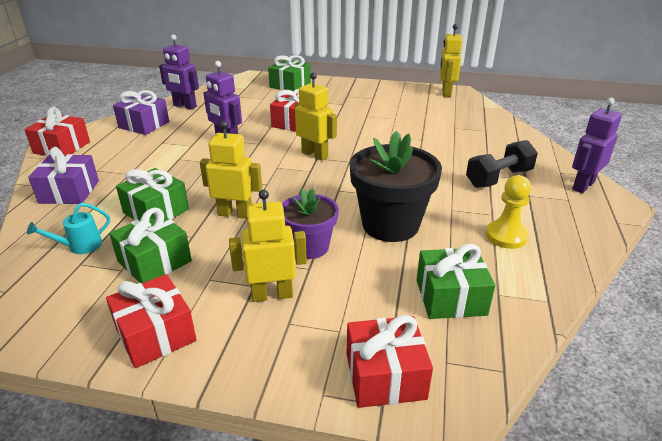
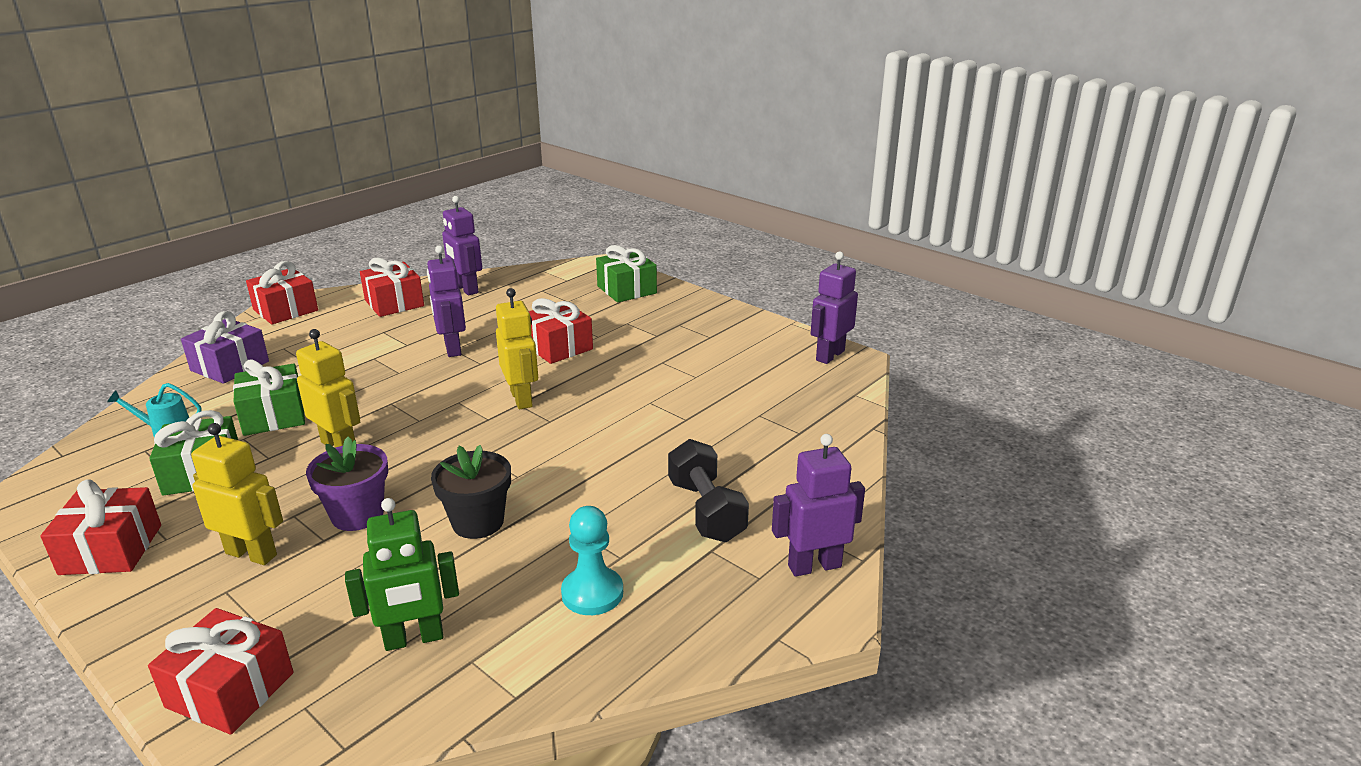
camera: 30 degrees right, 5 degrees down
(144, 125) = (394, 303): purple gift -> red gift
(390, 225) = (478, 522): black flower pot -> black flower pot, size x0.63
(446, 93) = (829, 355): yellow robot -> purple robot
(450, 297) = (414, 639): green gift -> green robot
(498, 178) = (706, 510): black dumbbell -> black dumbbell turned 75 degrees clockwise
(506, 236) = (592, 593): yellow pawn -> turquoise pawn

